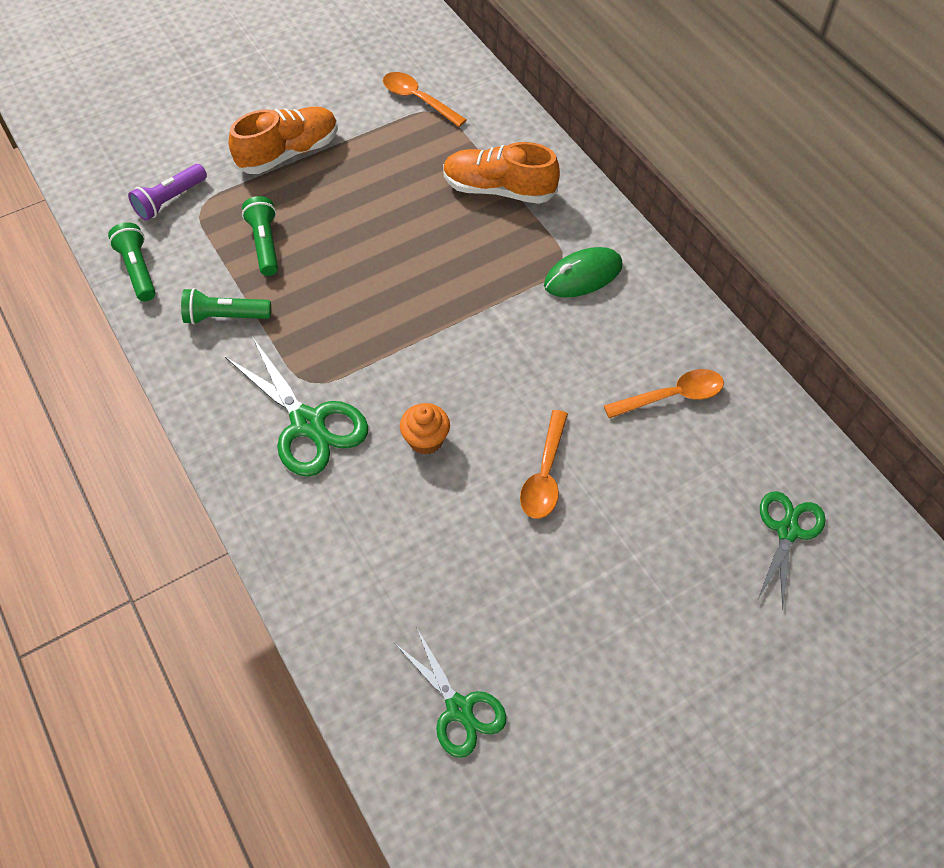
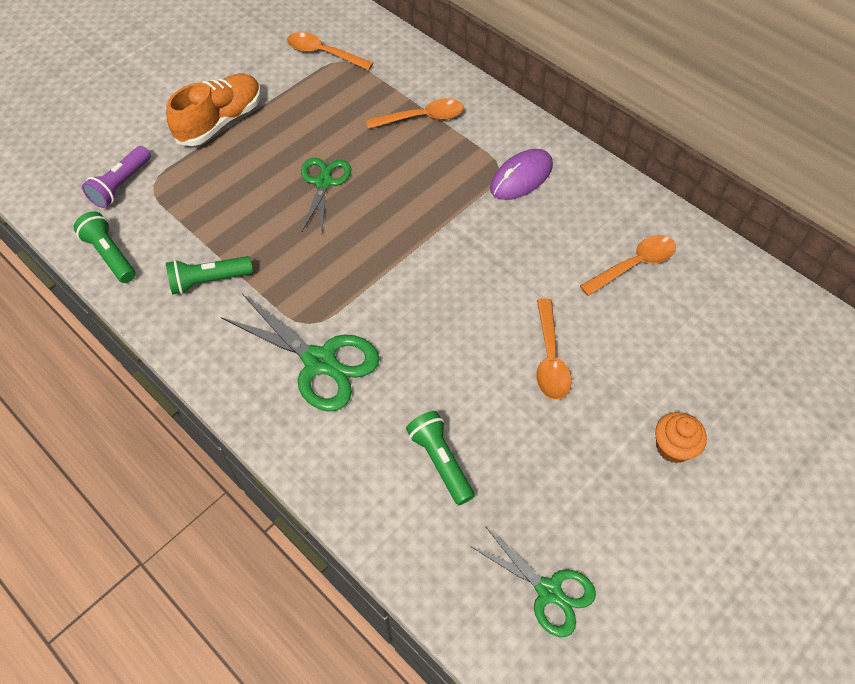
camera: 15 degrees left, 0 degrees up
(265, 244) = (225, 207): green flashlight -> green flashlight (440, 461)
(426, 440) = (433, 352): orange cupcake -> orange cupcake (673, 447)
(499, 189) = (422, 118): orange shoe -> orange spoon
(583, 275) = (521, 177): green mouse -> purple mouse
(787, 531) = (771, 358): green scissors -> green scissors (324, 182)

